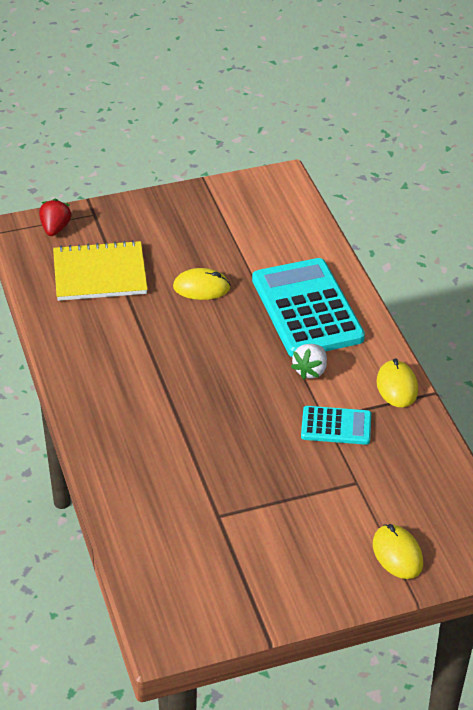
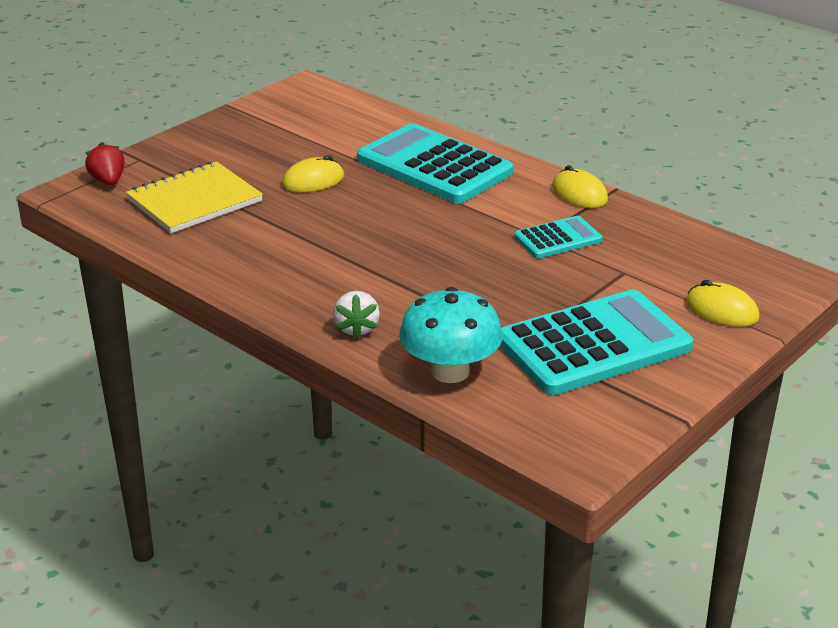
camera: 30 degrees left, 10 degrees down
(143, 517) = (450, 371): none -> turquoise mushroom
(267, 541) = (594, 344): none -> turquoise calculator
(310, 371) = (488, 207): white strawberry -> white strawberry (356, 328)

